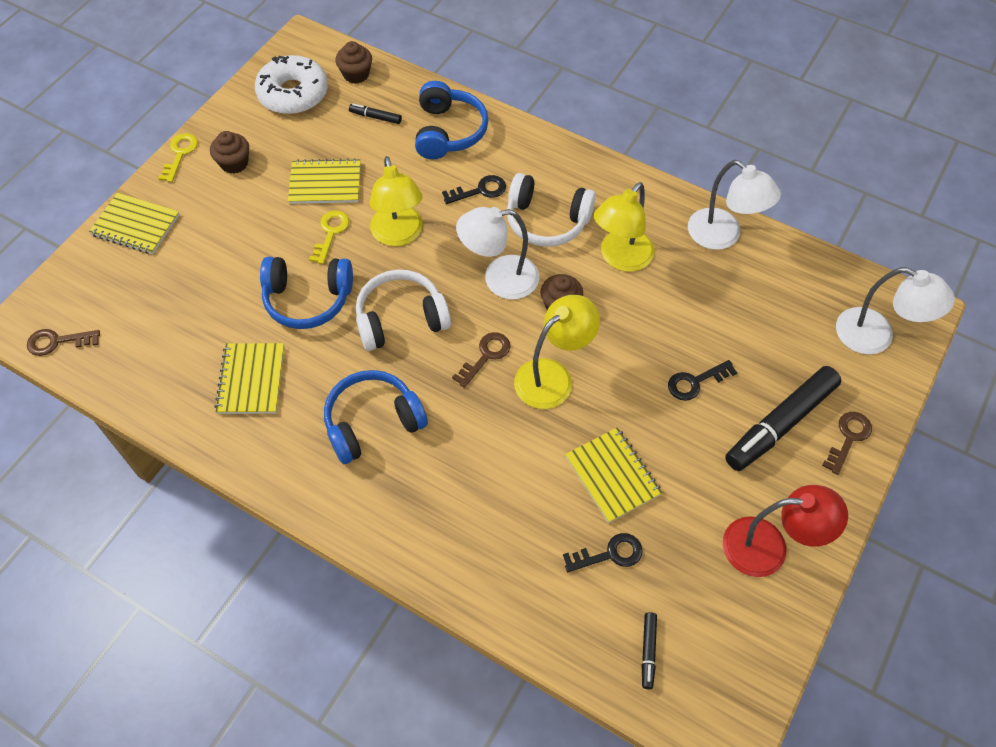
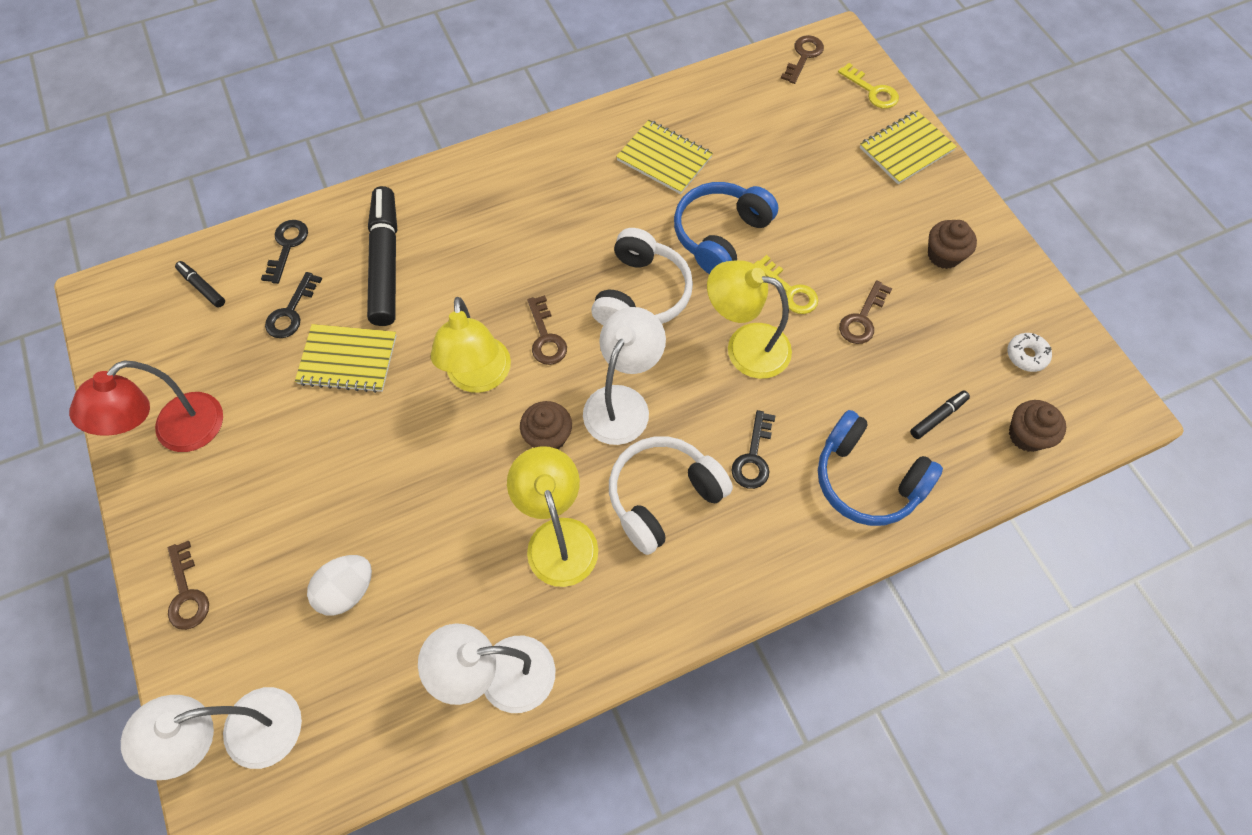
camera: 125 degrees right, 5 degrees up
(180, 154) = (986, 217): yellow key -> yellow key (872, 91)
(293, 94) = (1026, 355): white donut -> white donut, size x0.44
(325, 183) = (862, 318): yellow notebook -> brown key
(373, 422) = (552, 218): blue headphones -> none
(695, 382) = (365, 497): black key -> black key (287, 246)
(756, 347) = (347, 590): none -> white egg
(780, 424) = (258, 540): black marker -> black marker (386, 263)

